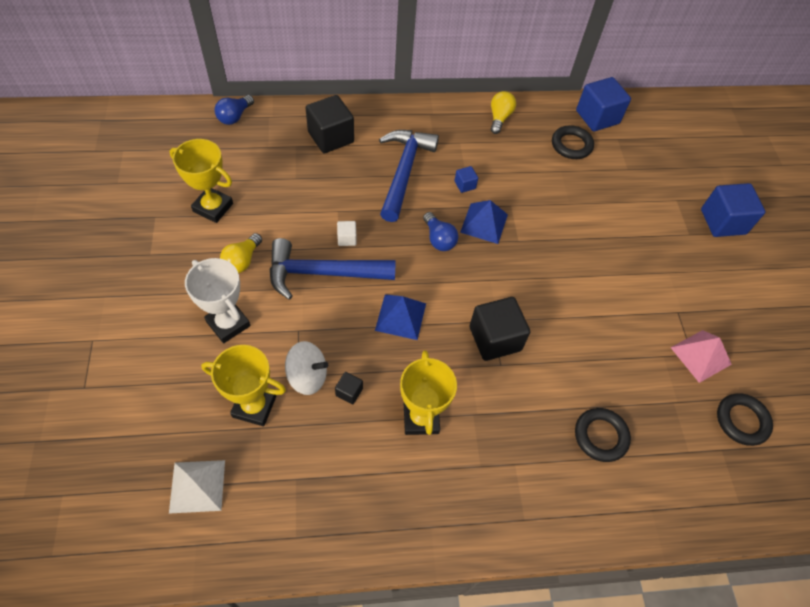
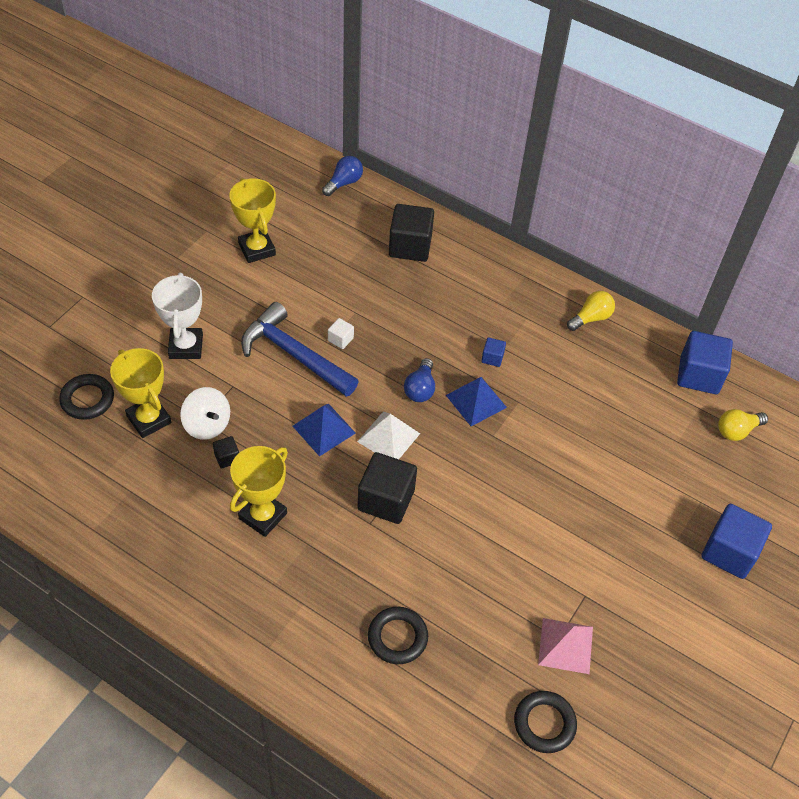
camera: 40 degrees right, 5 degrees down
(197, 486) = (61, 446): white pyramid -> white pyramid (388, 437)
(235, 116) = (344, 183): blue light bulb -> blue light bulb turned 150 degrees clockwise
(242, 260) = (241, 305): yellow light bulb -> yellow light bulb (737, 431)
(404, 171) = (447, 313): blue hammer -> none
(571, 145) = (640, 385): black ring -> black ring (87, 399)

